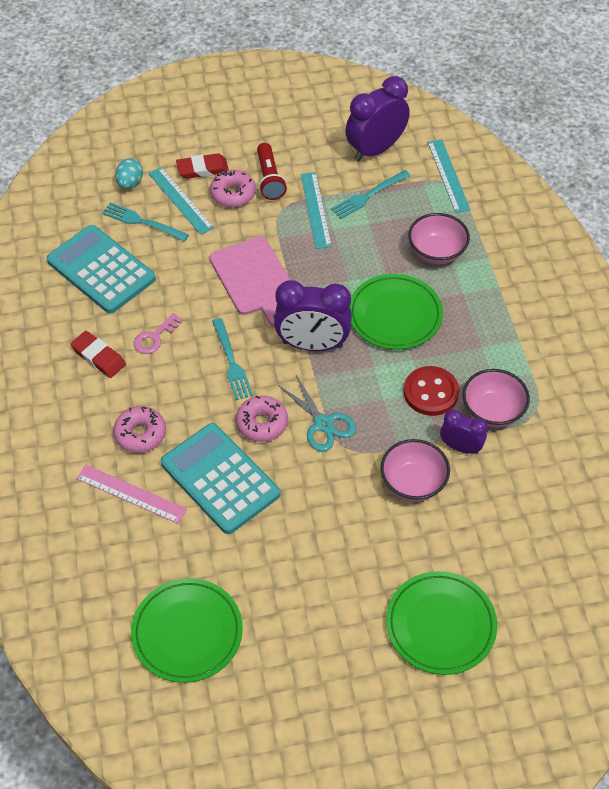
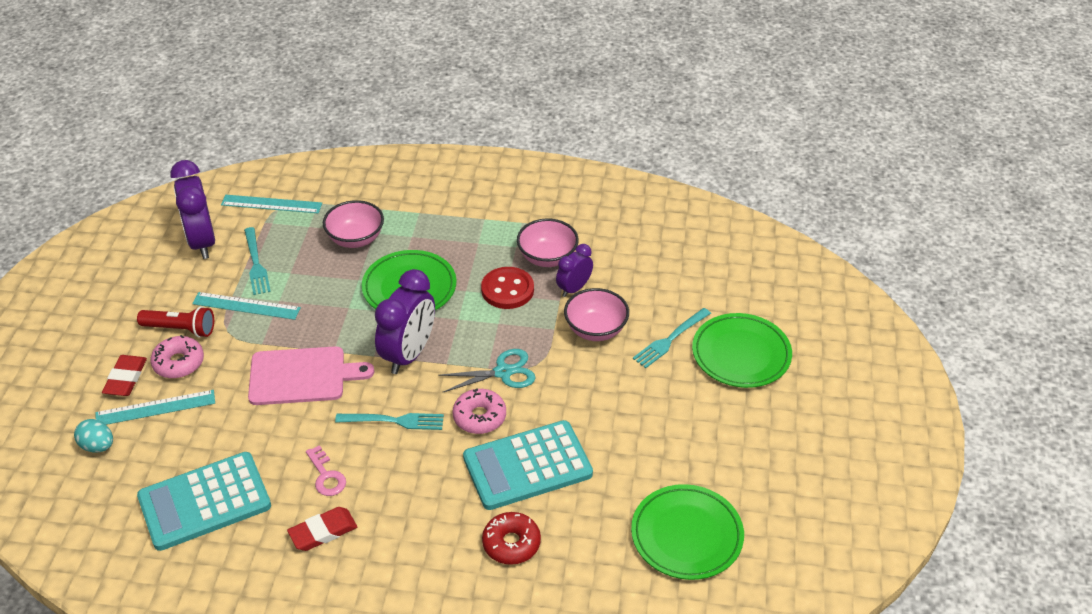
camera: 70 degrees left, 10 degrees down
(131, 494) = (511, 543): pink ruler -> red donut
(140, 434) = (442, 518): pink donut -> none
(142, 222) = (161, 449): turquoise fork -> turquoise fork (670, 340)

